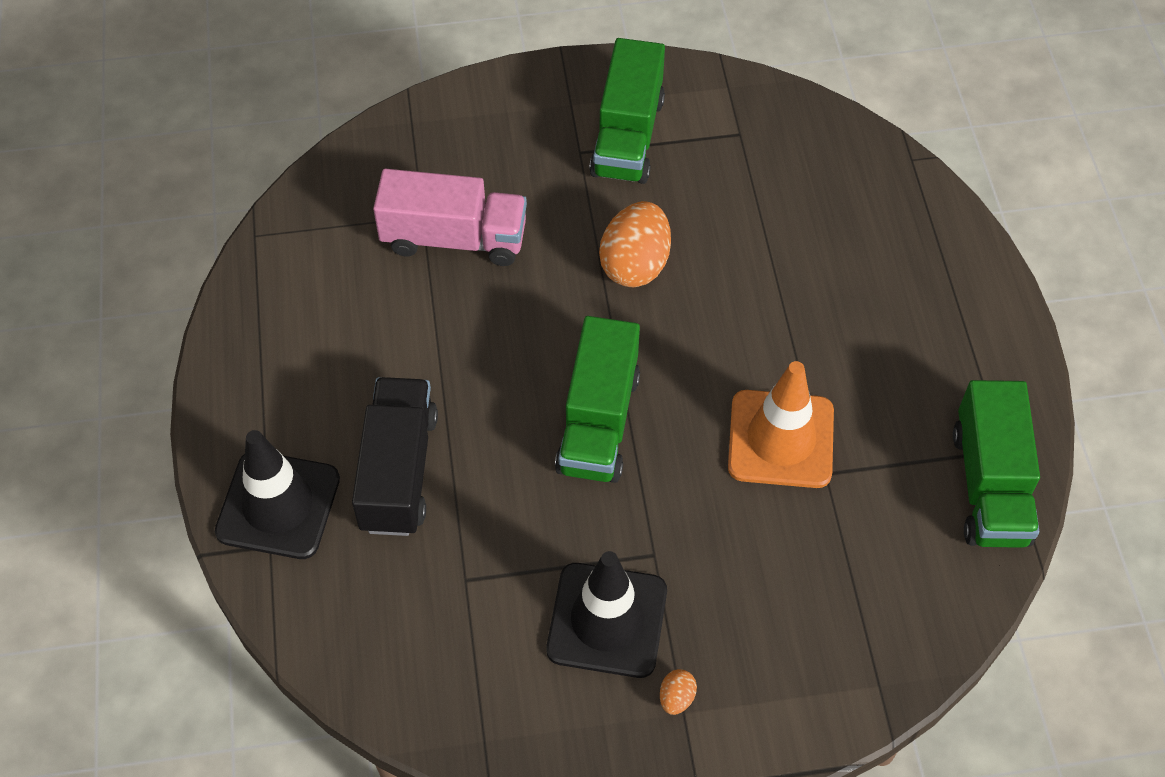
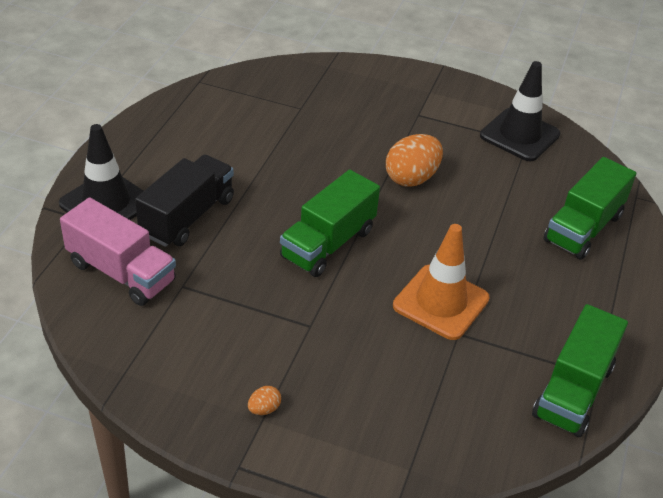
camera: 25 degrees right, 15 degrees down
(454, 238) = (311, 124): pink truck -> pink truck (121, 272)
(607, 620) = (252, 346): black traffic cone -> black traffic cone (519, 135)
(627, 136) = (453, 118): green truck -> green truck (583, 228)

